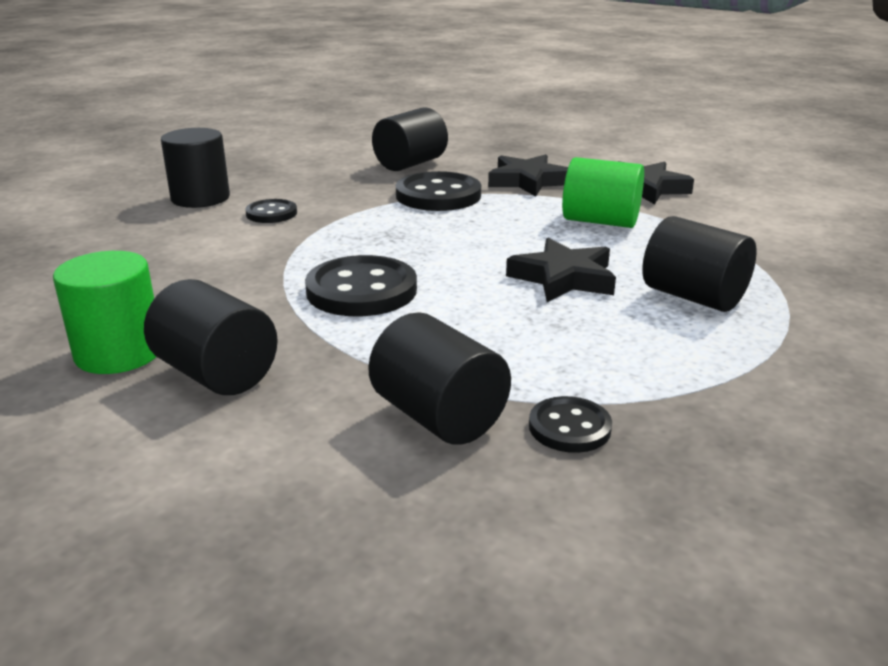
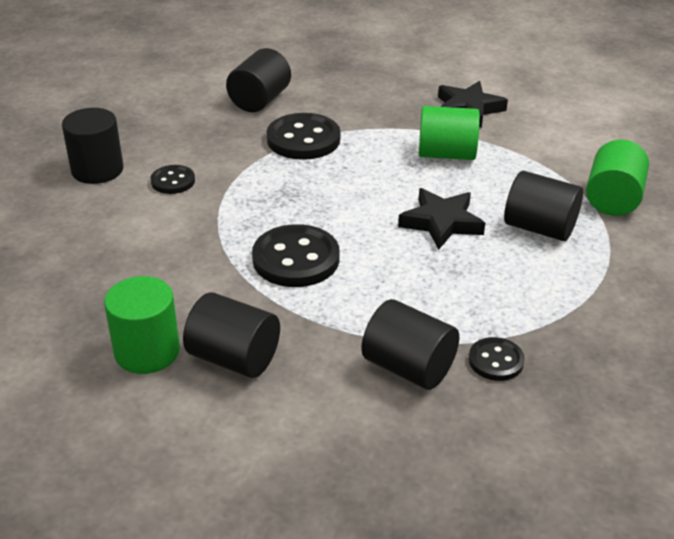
camera: 15 degrees left, 10 degrees up
(527, 181) = (370, 111): black star -> none
(807, 281) = (613, 199): none -> green cylinder

